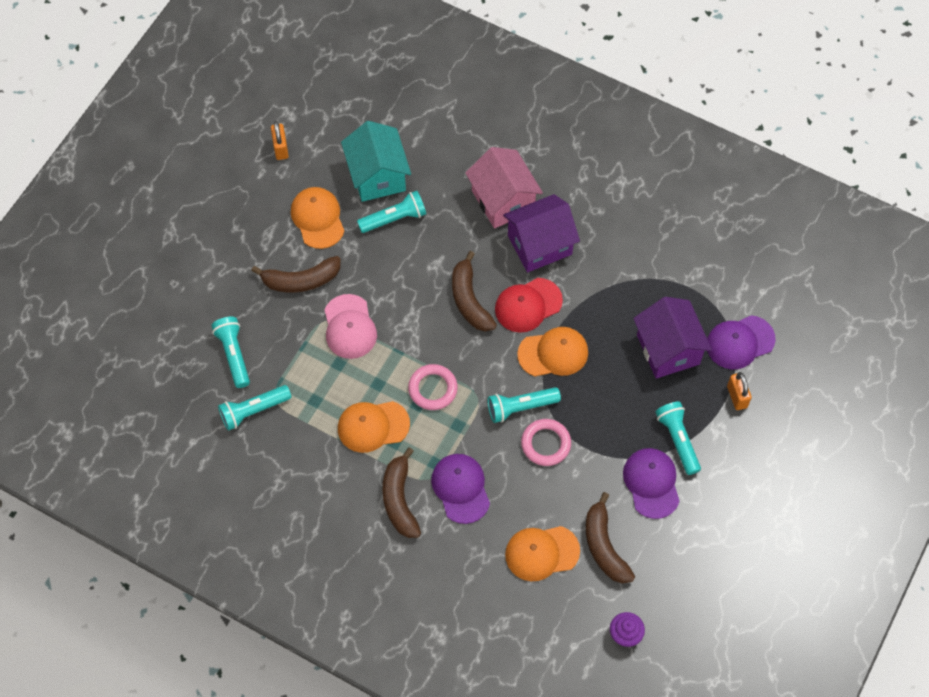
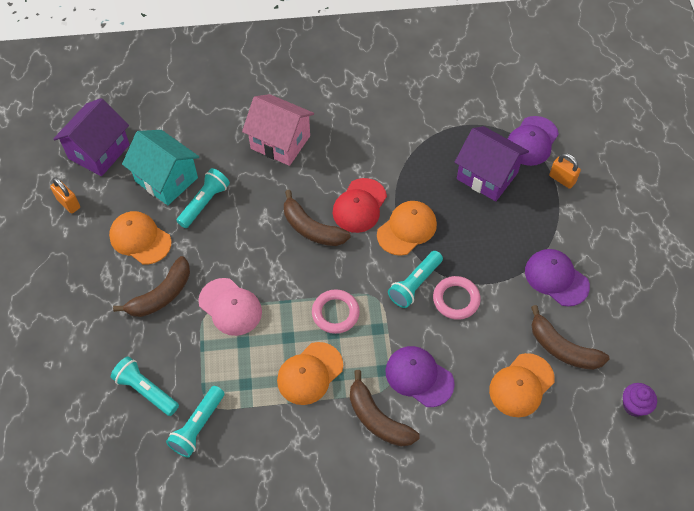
camera: 35 degrees left, 5 degrees down
(539, 245) = (333, 157): purple house -> purple house (99, 151)
(678, 440) = (548, 235): turquoise flashlight -> none

